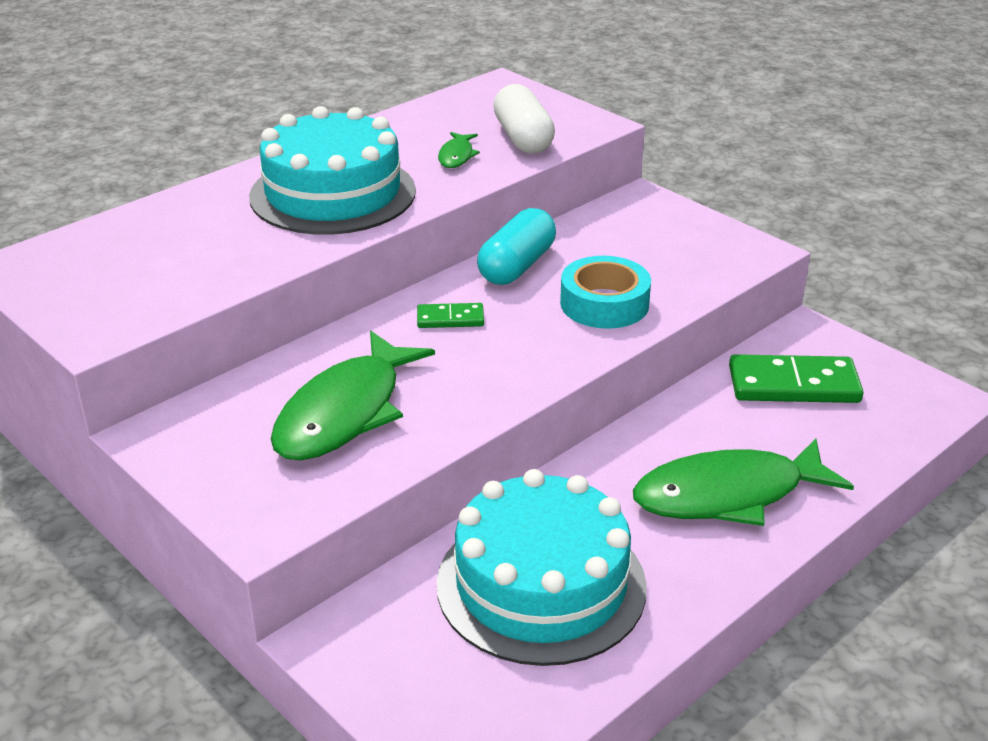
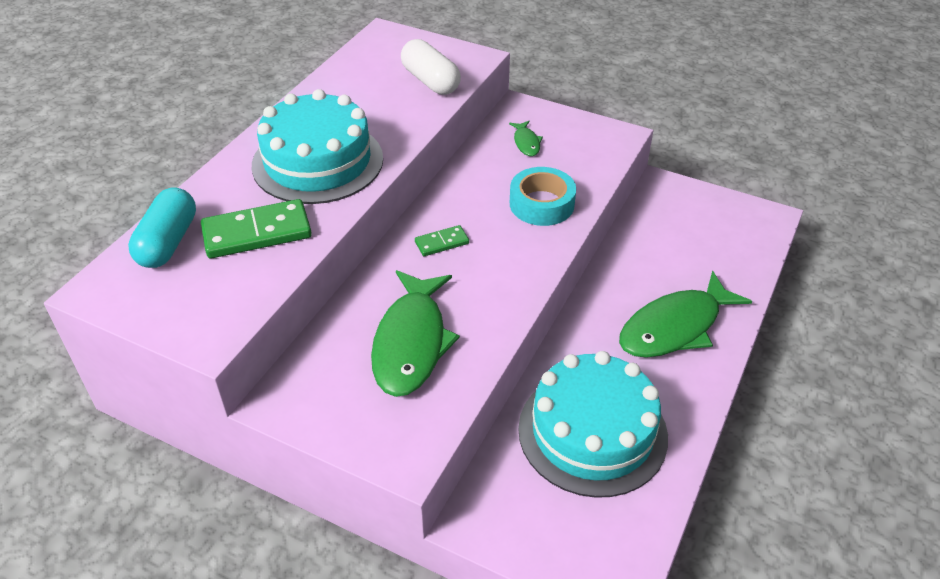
camera: 20 degrees left, 10 degrees up
(456, 156) = (391, 107): green fish -> green fish (526, 143)
(517, 266) = (464, 186): turquoise capsule -> turquoise capsule (168, 242)
(793, 385) = (673, 230): green domino -> green domino (257, 233)

